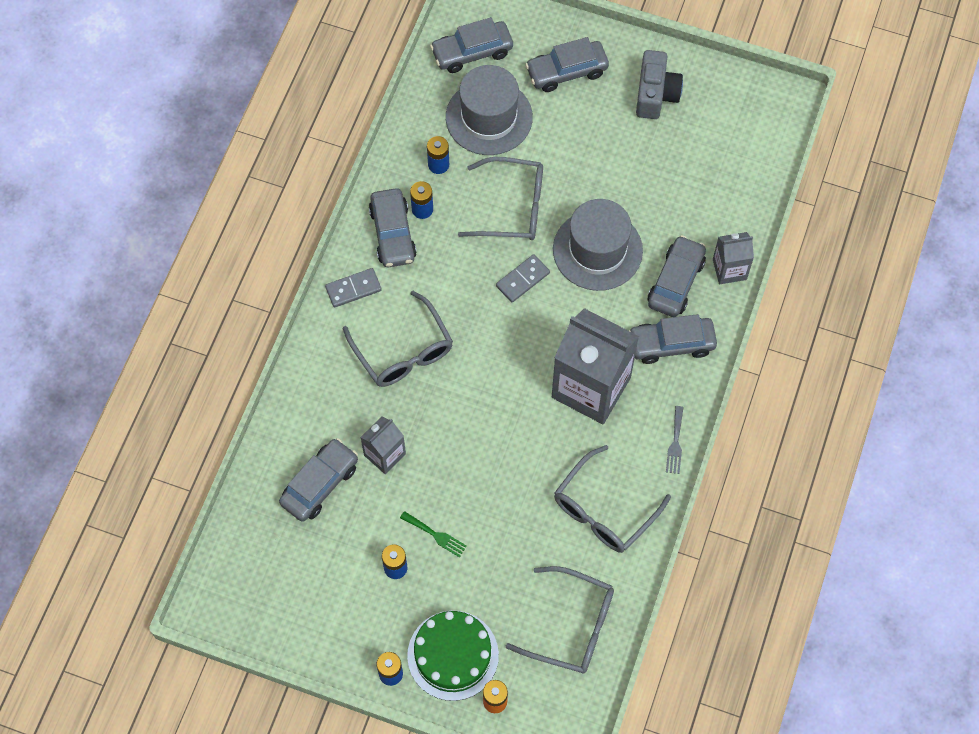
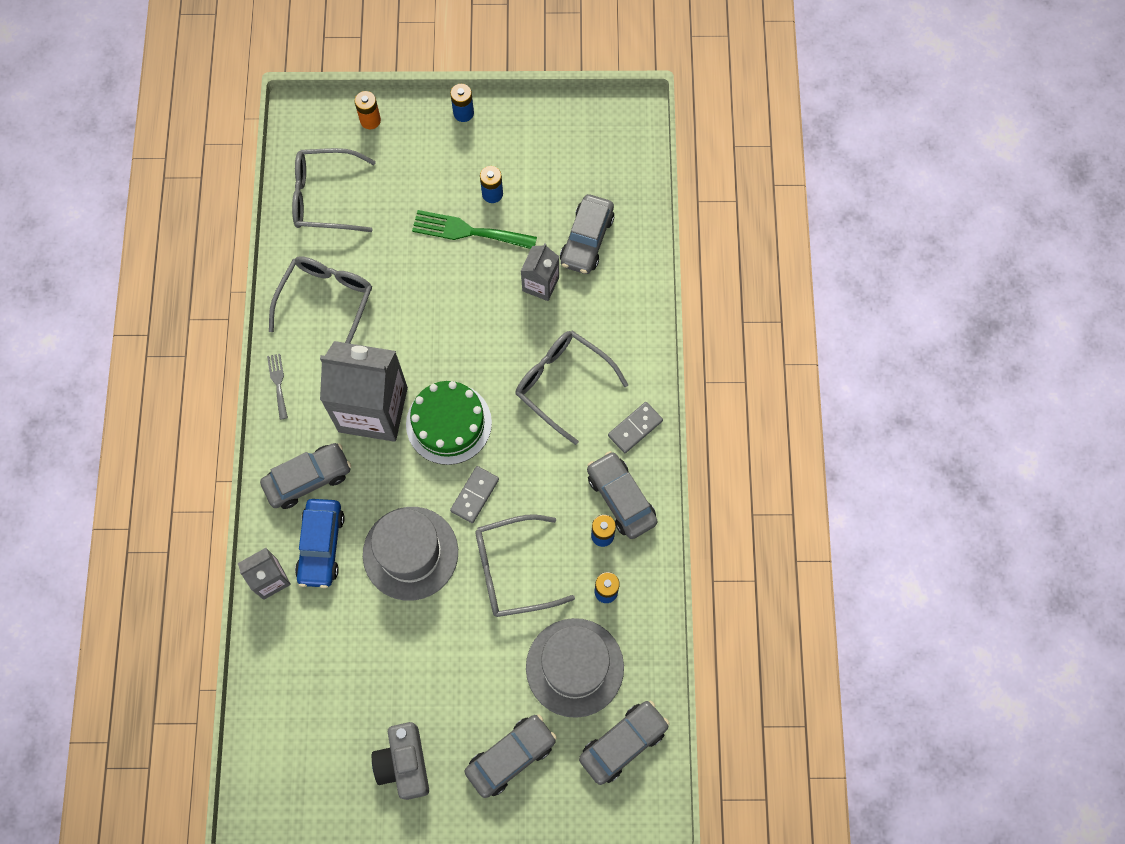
camera: 160 degrees right, 5 degrees up
(436, 535) = (468, 231): green fork -> green fork, size x1.86
(453, 655) = (417, 143): green cake -> green cake (448, 423)
(675, 282) = (321, 546): grey car -> blue car

